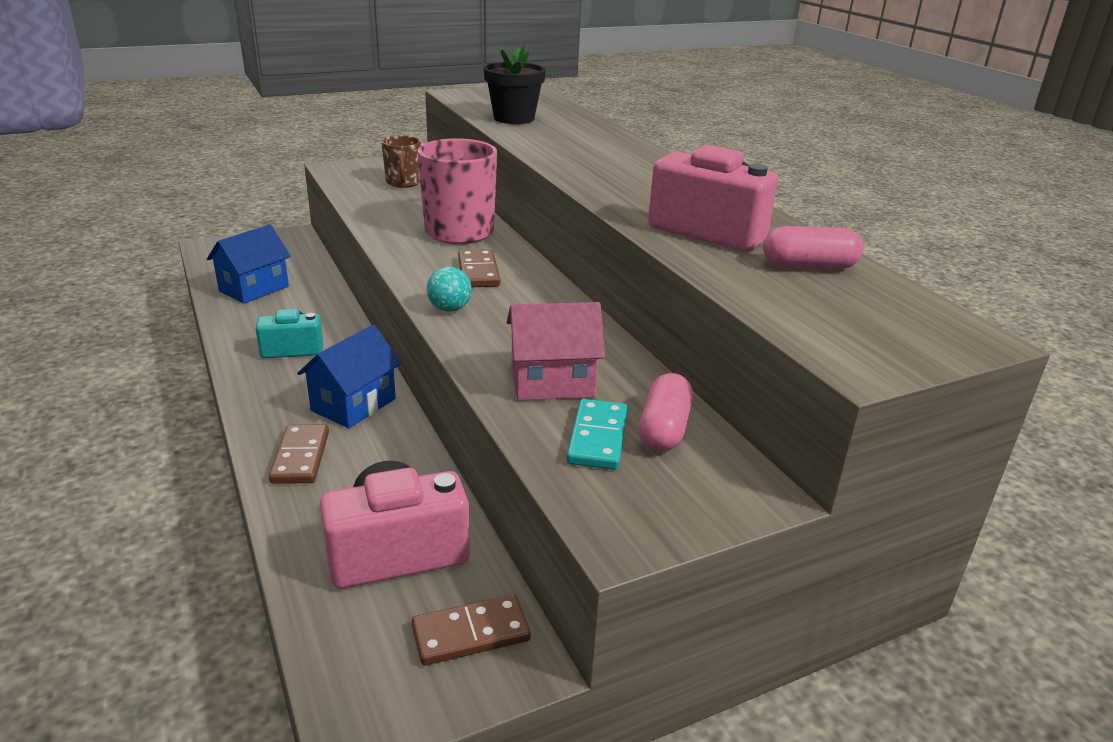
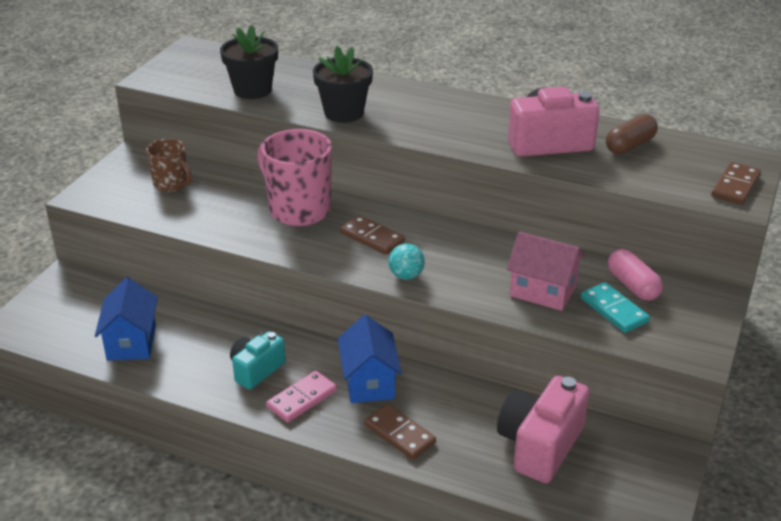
camera: 40 degrees left, 5 degrees up
(283, 386) = (302, 399): none -> pink domino
(471, 633) = (635, 457): brown domino -> brown domino (735, 186)
(552, 382) = (543, 291): pink house -> pink house turned 75 degrees clockwise
(555, 150) = (344, 113): none -> black flower pot
(808, 266) = (630, 146): pink capsule -> brown capsule

